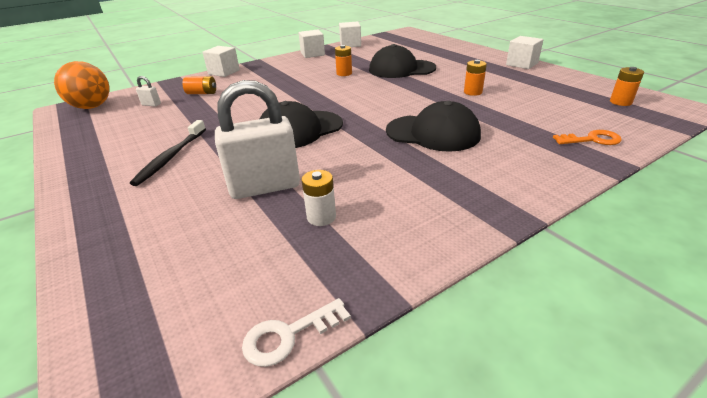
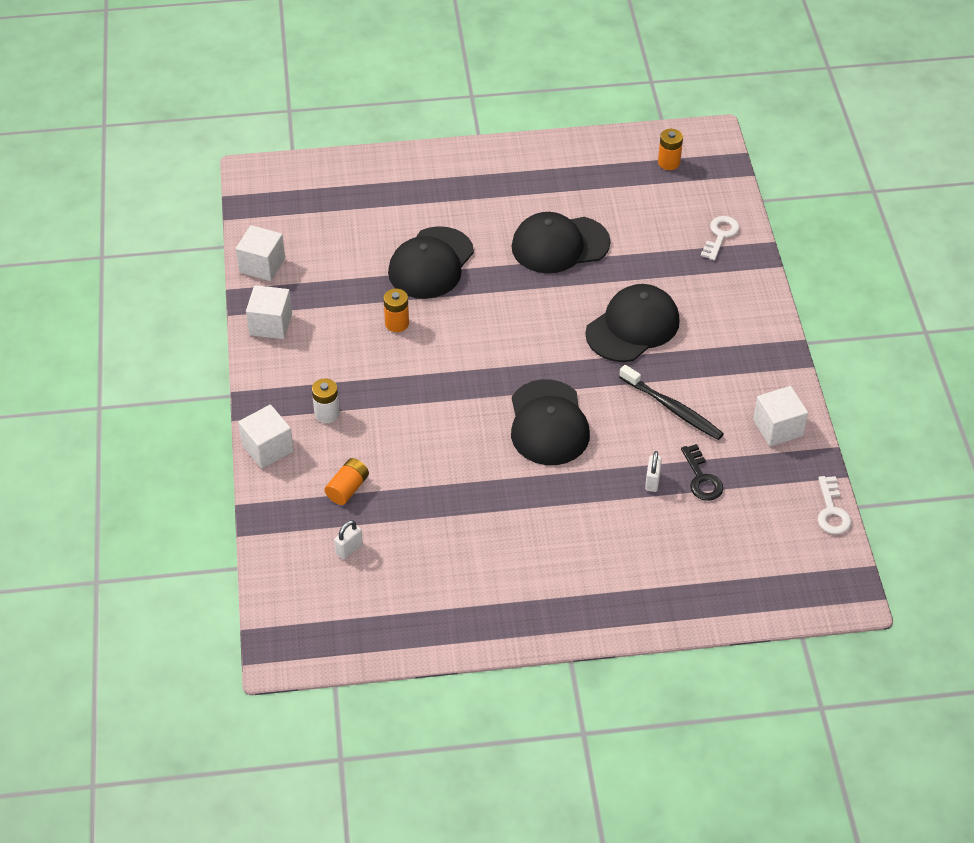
camera: 65 degrees left, 15 degrees up
(92, 107) = (302, 617): orange ball -> none
(171, 157) = (539, 543): black toothbrush -> black toothbrush (672, 408)
(265, 187) = (652, 481): white padlock -> white padlock, size x0.40
(285, 212) = (702, 478): none -> black key
(321, 217) = (722, 458): white battery -> white battery (327, 414)
(473, 92) = (559, 245): orange battery -> black cap
(522, 64) = (511, 155): white cube -> white cube (777, 428)
(592, 140) = (720, 235): orange key -> white key

